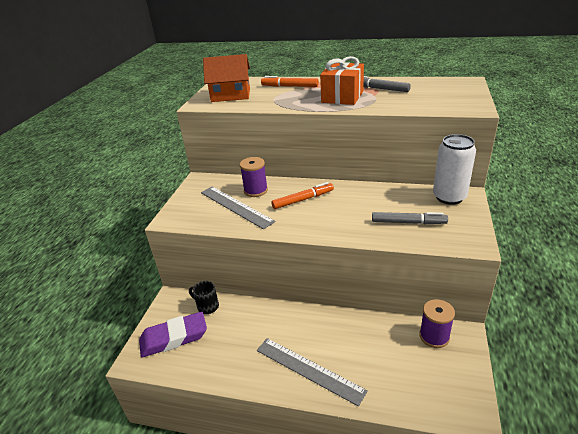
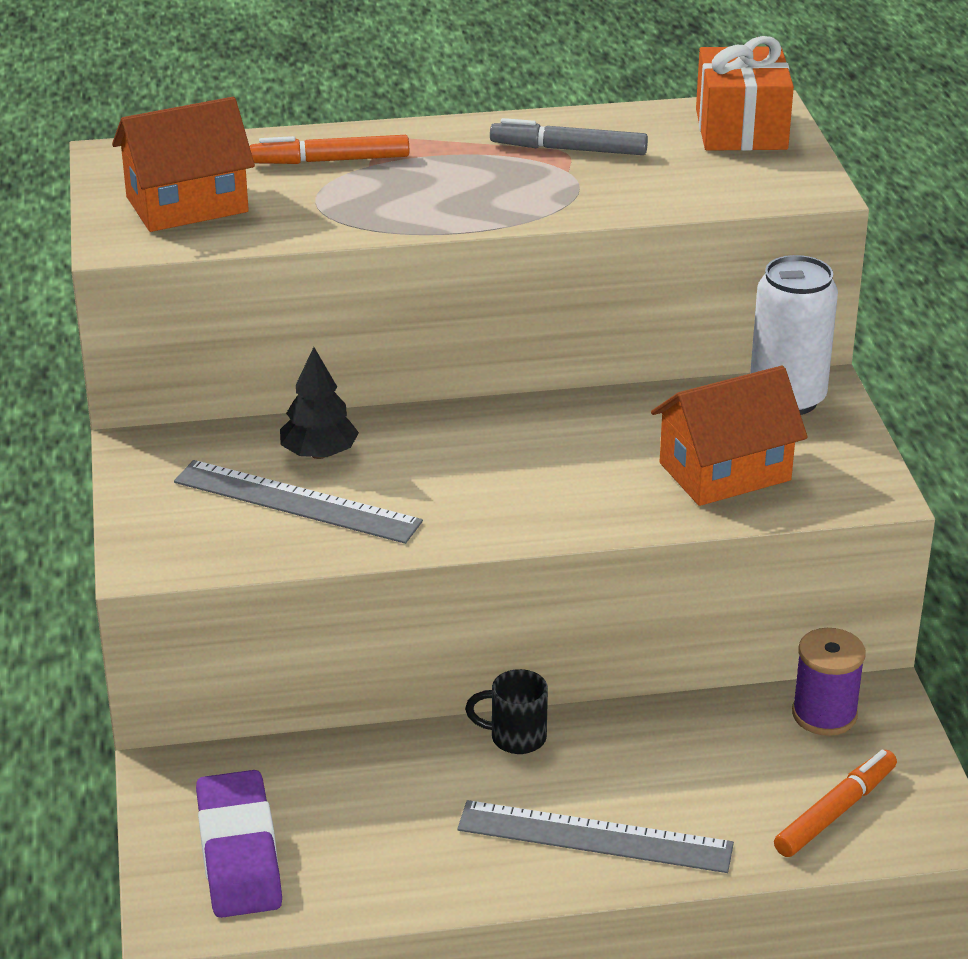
camera: 25 degrees left, 0 degrees up
(174, 338) = (239, 853): purple eraser -> purple eraser turned 60 degrees counterclockwise
(207, 306) = (275, 770): black mug -> black mug (515, 737)
(255, 190) = (319, 454): purple spool -> black tree
(303, 200) = (456, 458): orange marker -> orange marker (835, 812)
(342, 97) = (493, 183): orange gift -> orange gift (741, 129)
(408, 222) = (725, 472): grey marker -> orange house

